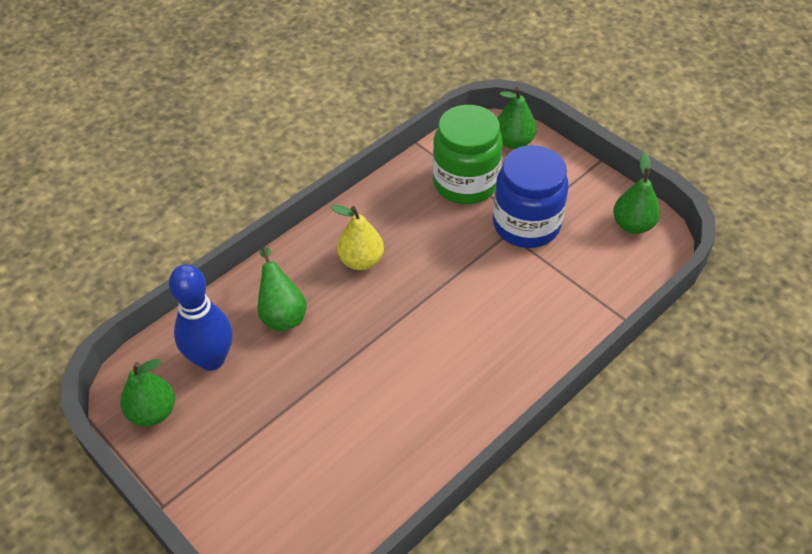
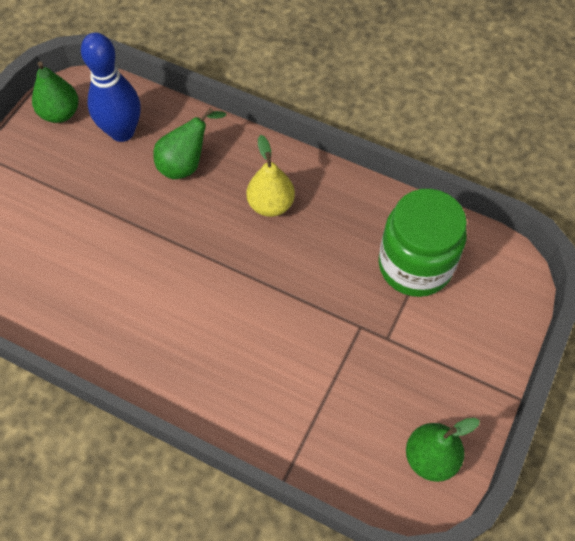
camera: 70 degrees right, 10 degrees up
(513, 142) = (502, 296): green pear -> none
(526, 224) = (381, 341): blue jar -> none

